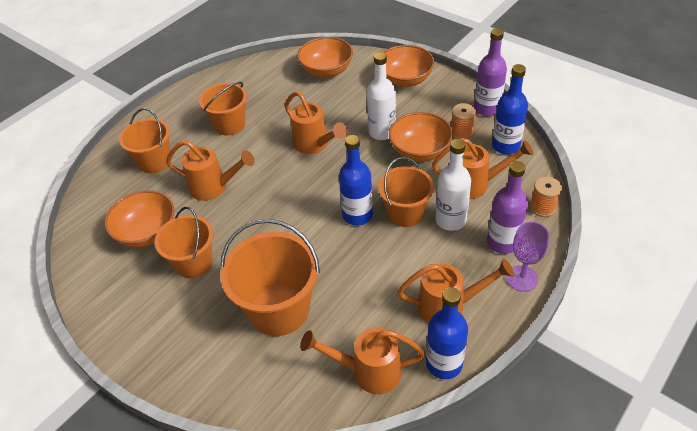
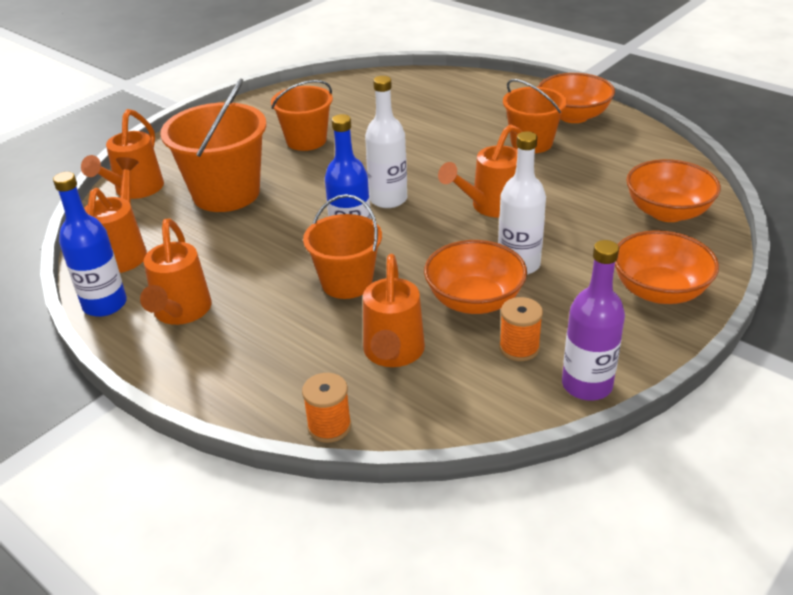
camera: 90 degrees right, 10 degrees down
(147, 232) = (355, 111): orange bowl -> orange bowl (573, 116)
(155, 161) = (464, 103): orange bucket -> none
(214, 187) = (417, 142): orange watering can -> orange watering can (135, 191)
(450, 220) = (325, 323): white bottle -> white bottle (388, 199)
(502, 242) = (269, 372): purple bottle -> none
(505, 146) = (483, 399): blue bottle -> none
(522, 278) = (199, 384): purple goblet -> none

